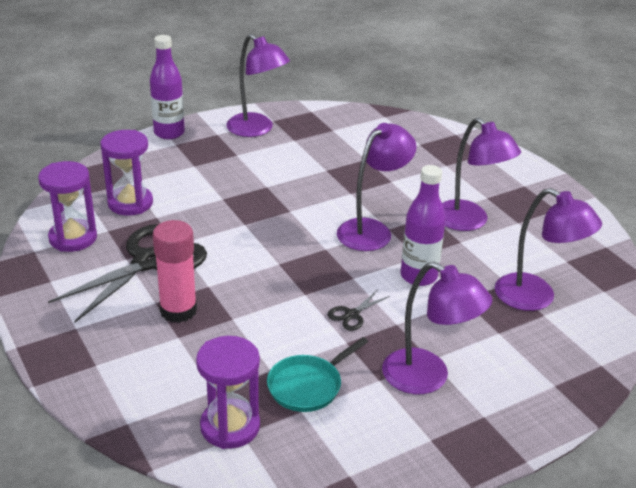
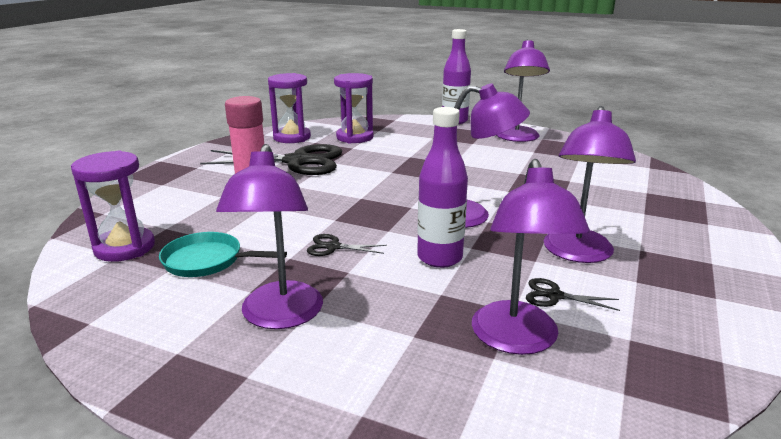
camera: 55 degrees right, 10 degrees down
(505, 259) = (554, 296): none -> black scissors

